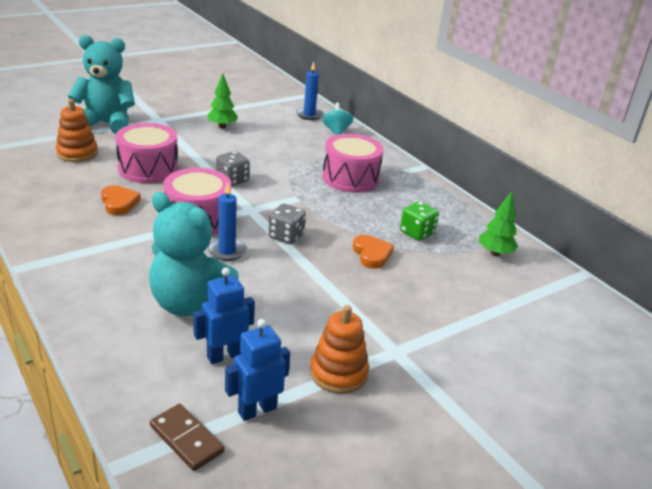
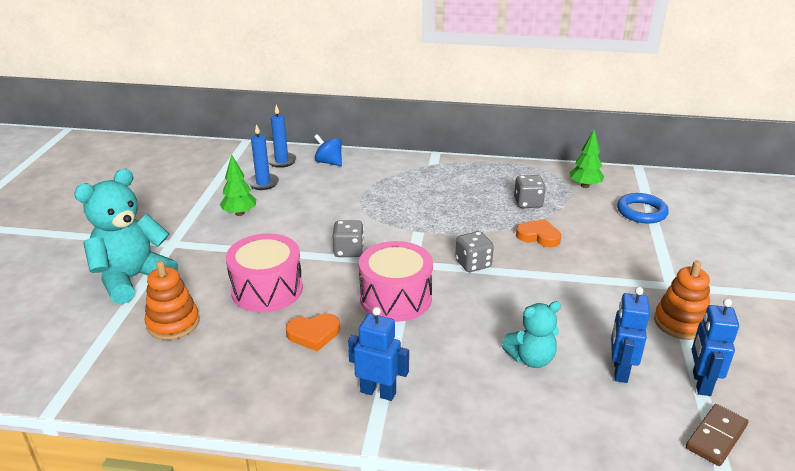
camera: 45 degrees left, 0 degrees up
(82, 250) = (378, 392): none -> blue robot
(119, 203) = (313, 334): orange heart -> orange heart turned 150 degrees clockwise
(186, 439) = (716, 437): brown domino -> brown domino turned 45 degrees counterclockwise
(191, 304) = (531, 359): turquoise teddy bear -> turquoise teddy bear, size x0.58
(227, 251) = (466, 305): blue candle -> blue candle (263, 183)
(336, 131) = (329, 162): turquoise spinning top -> blue spinning top
(350, 178) = (415, 192): pink drum -> none
(417, 233) = (528, 203): green dice -> grey dice
(500, 298) = (641, 212): none -> blue ring

